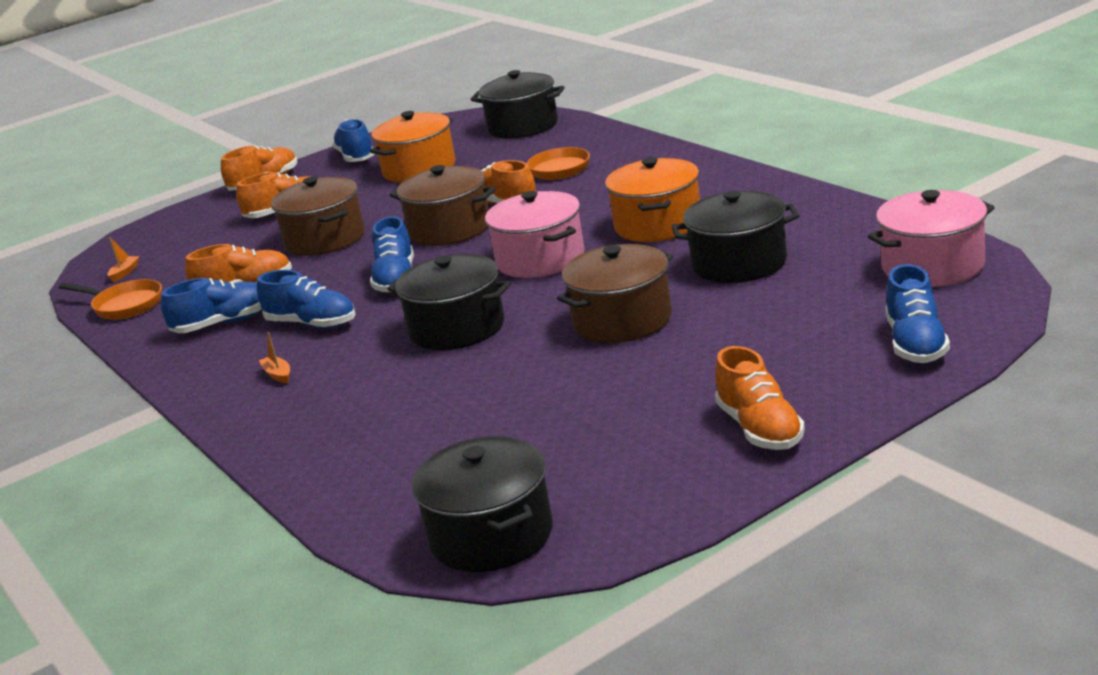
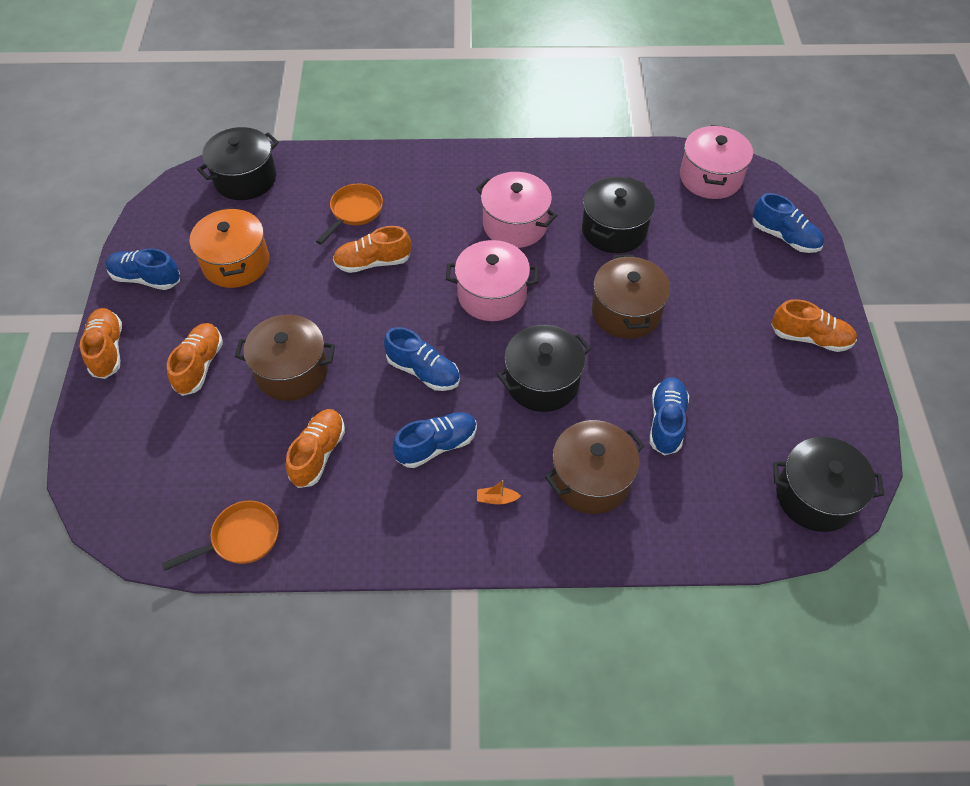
camera: 60 degrees left, 30 degrees up
(125, 273) = (167, 513): orange boat -> none
(223, 323) = (367, 492): blue shoe -> blue shoe (666, 422)
(450, 229) = (377, 306): brown pot -> brown pot (591, 479)
(658, 225) = (515, 224): orange pot -> pink pot

